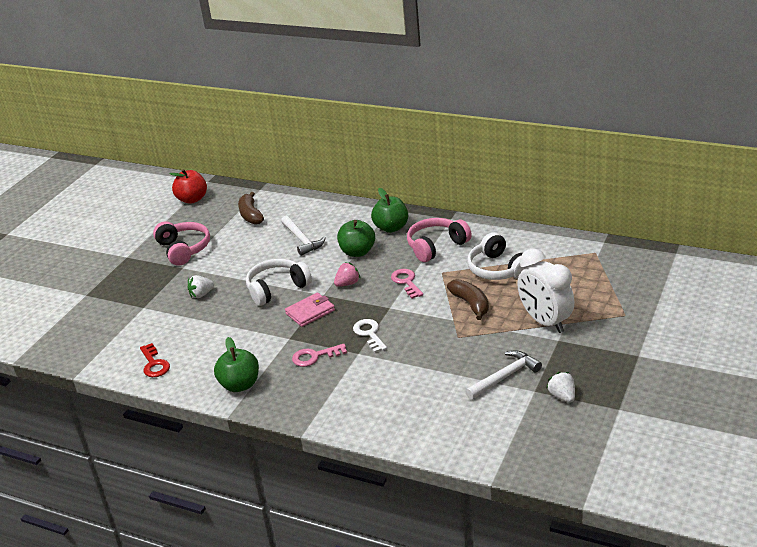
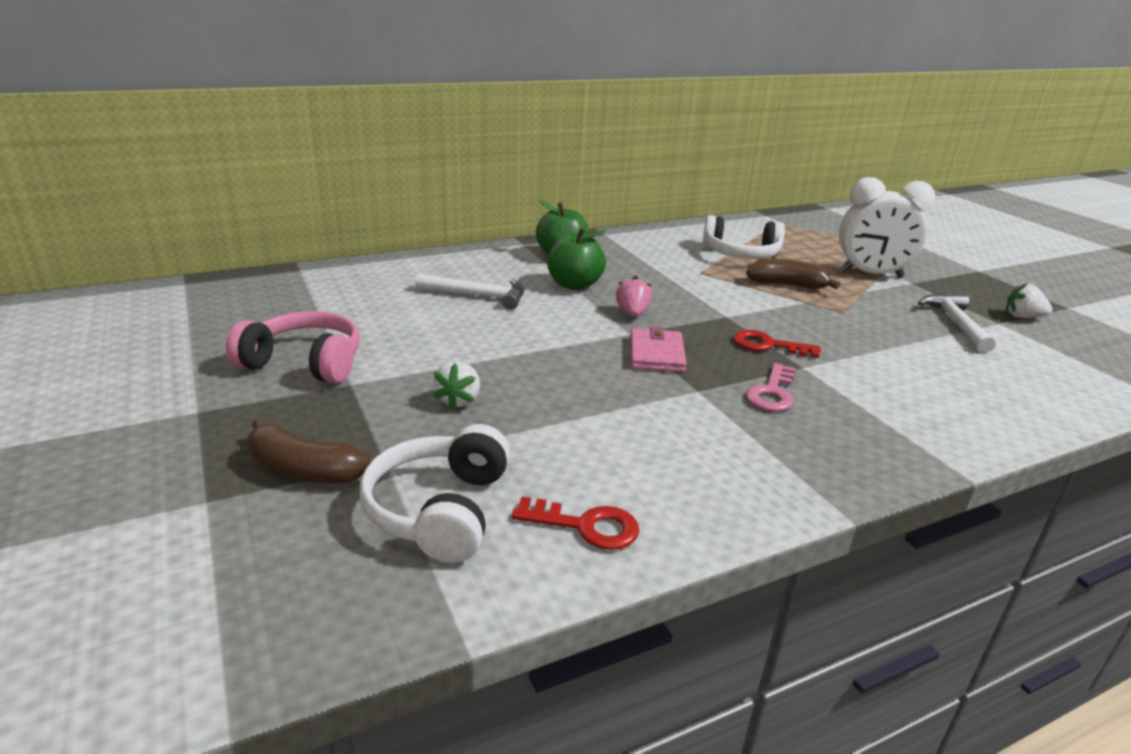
camera: 55 degrees left, 5 degrees down
(192, 199) = (196, 307): red apple -> none
(240, 385) = (770, 473): green apple -> none
(251, 215) = (343, 295): brown banana -> brown banana (304, 470)
(277, 288) = (558, 350): white headphones -> white headphones (439, 510)
(369, 334) = (768, 345): white key -> red key
(406, 282) = (688, 290): pink key -> none
(436, 246) = (644, 256): pink headphones -> none

